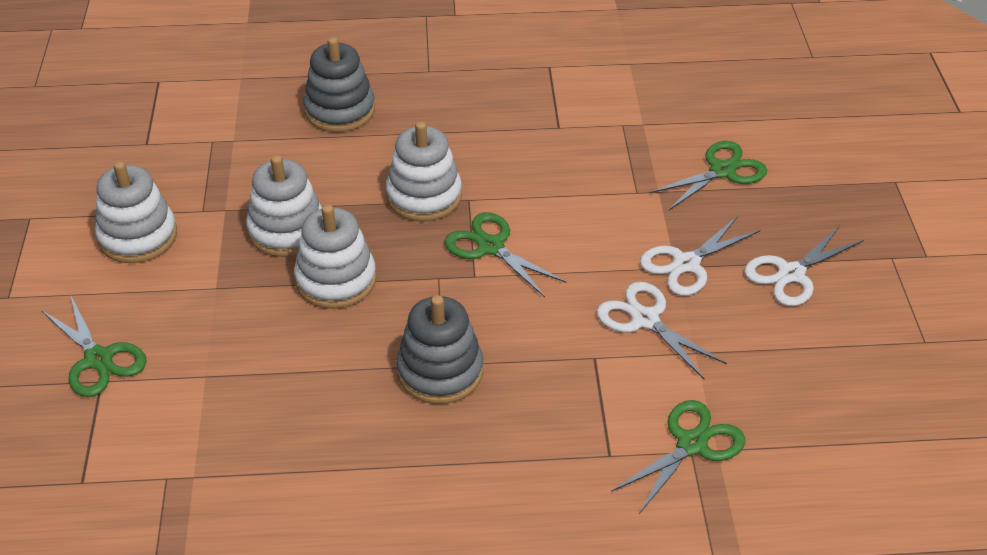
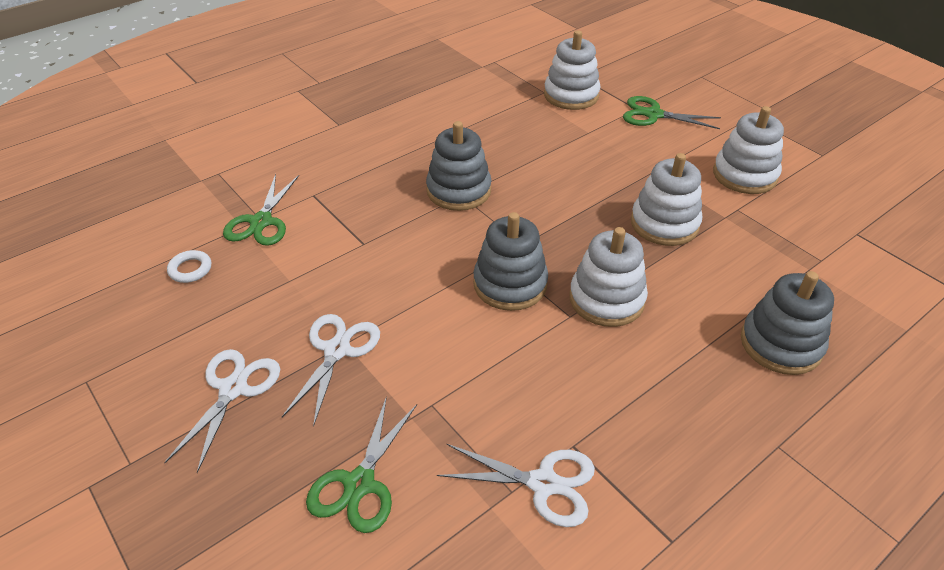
camera: 145 degrees right, 0 degrees up
(336, 280) = (587, 209): white stacking toy -> white stacking toy (571, 95)
(490, 247) = (510, 284): green scissors -> grey stacking toy
(645, 320) = (343, 286): white scissors -> white scissors (543, 483)
(796, 417) = (190, 269): none -> white ring

